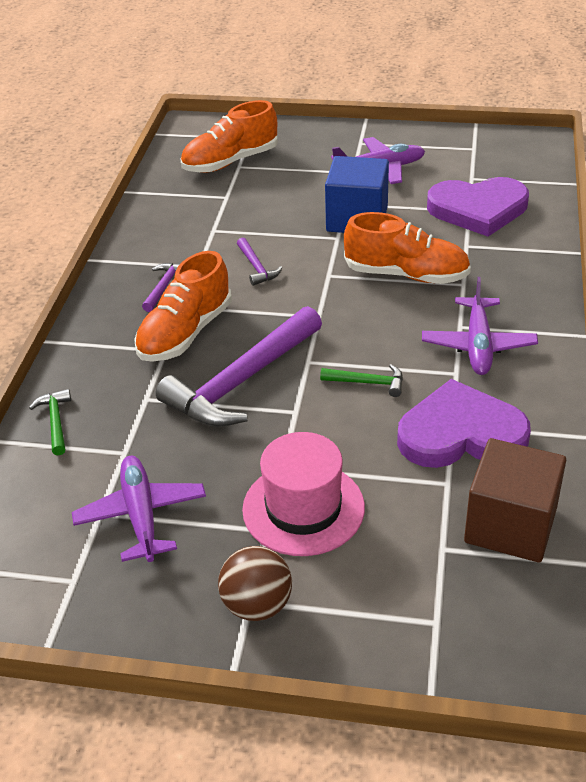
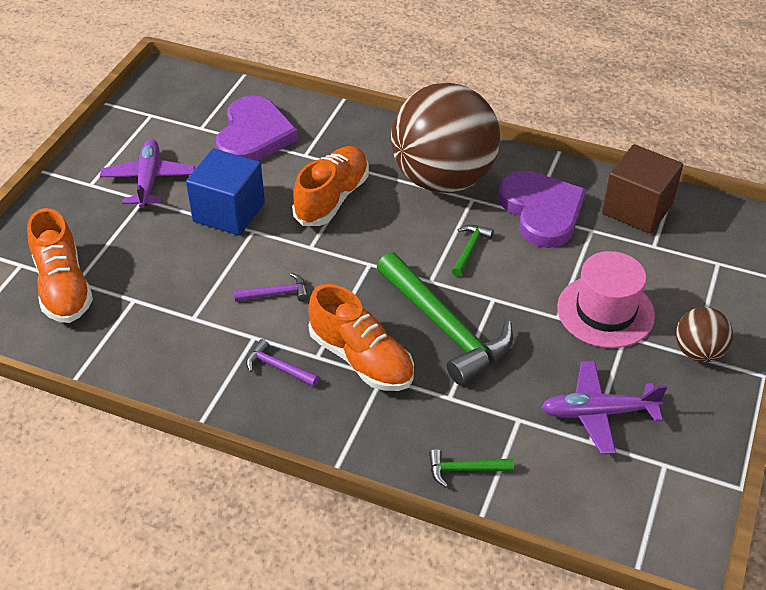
camera: 80 degrees left, 5 degrees up
(241, 381) = (445, 327): purple hammer -> green hammer
(461, 433) = (541, 211): purple heart -> purple heart turned 150 degrees clockwise
(478, 345) = (443, 179): purple plane -> brown ball

